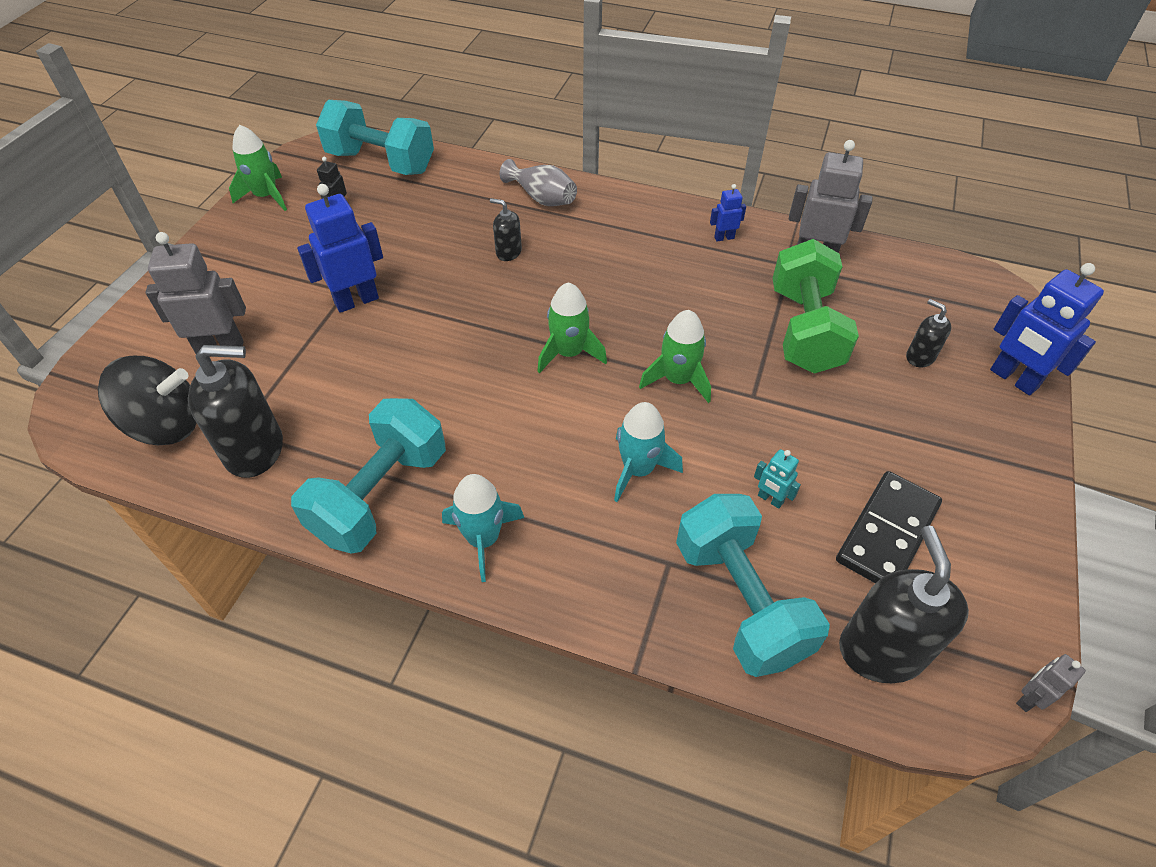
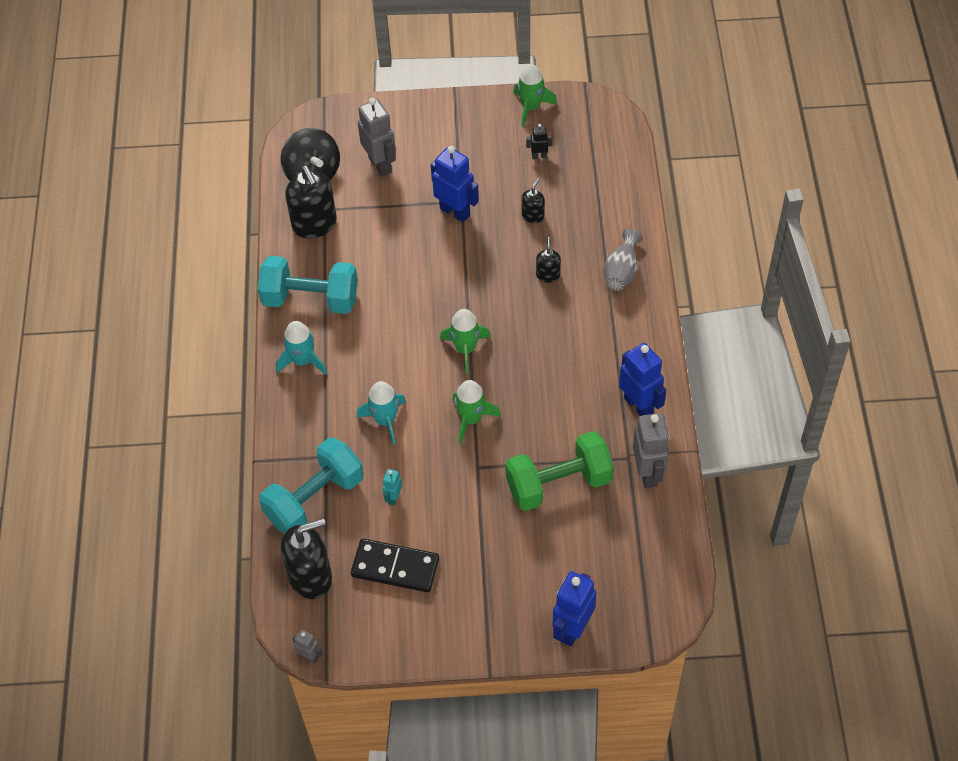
camera: 70 degrees right, 5 degrees up
(381, 162) = (608, 153): turquoise dumbbell -> none
(724, 237) = (639, 405): blue robot -> blue robot, size x2.02
(920, 357) = (566, 564): black soap dispenser -> black soap dispenser (533, 216)

